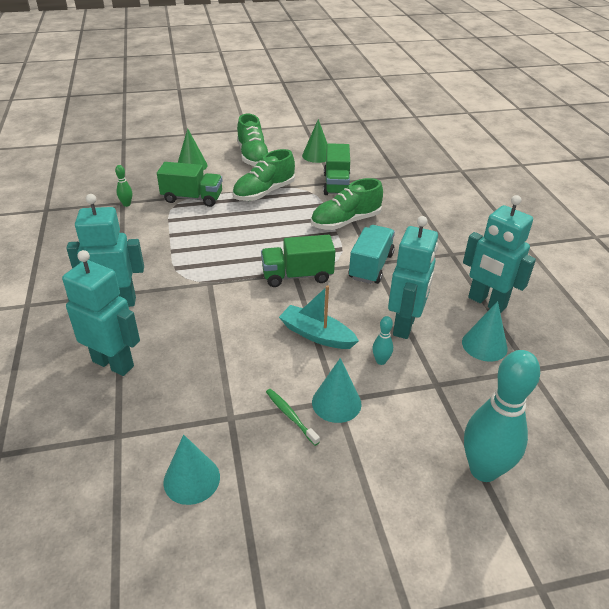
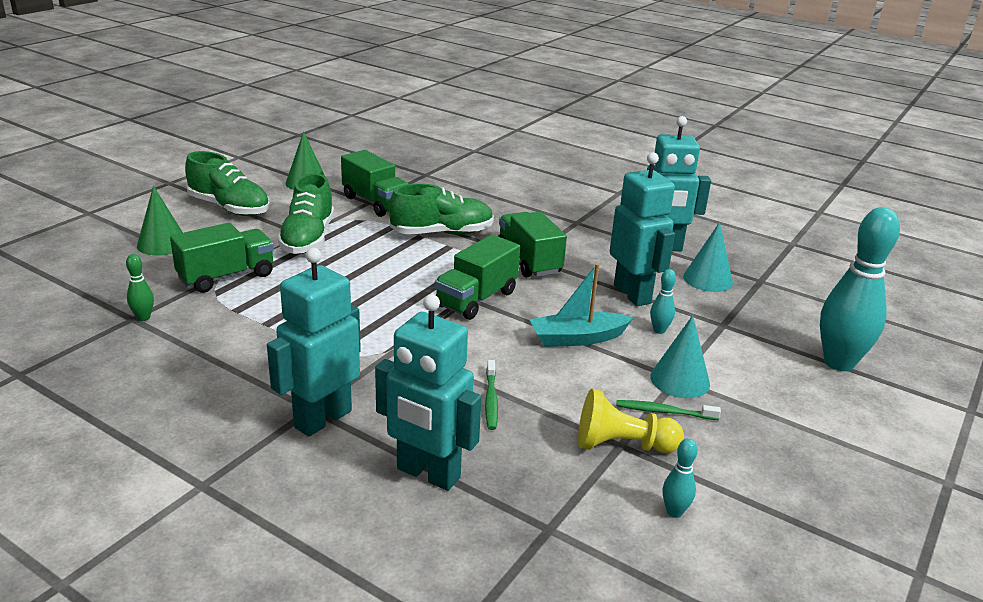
camera: 45 degrees left, 10 degrees down
(113, 363) = (428, 474): turquoise robot -> turquoise robot turned 135 degrees counterclockwise
(191, 479) = (674, 512): turquoise cone -> turquoise bowling pin
(206, 343) = (491, 400): none -> green toothbrush
(230, 418) = (622, 445): none -> yellow pawn
(345, 222) = (442, 233): green shoe -> green shoe turned 120 degrees counterclockwise
(371, 266) = (529, 261): turquoise truck -> green truck

